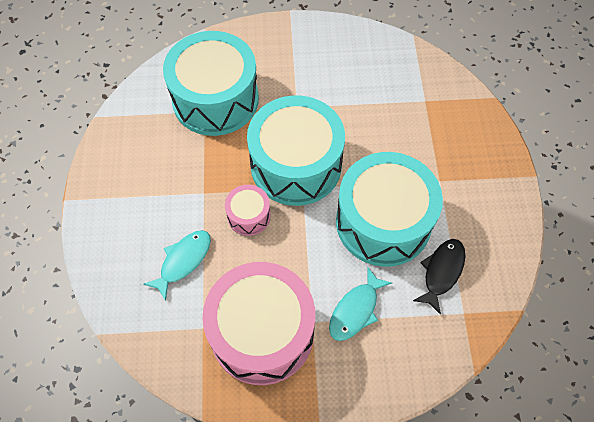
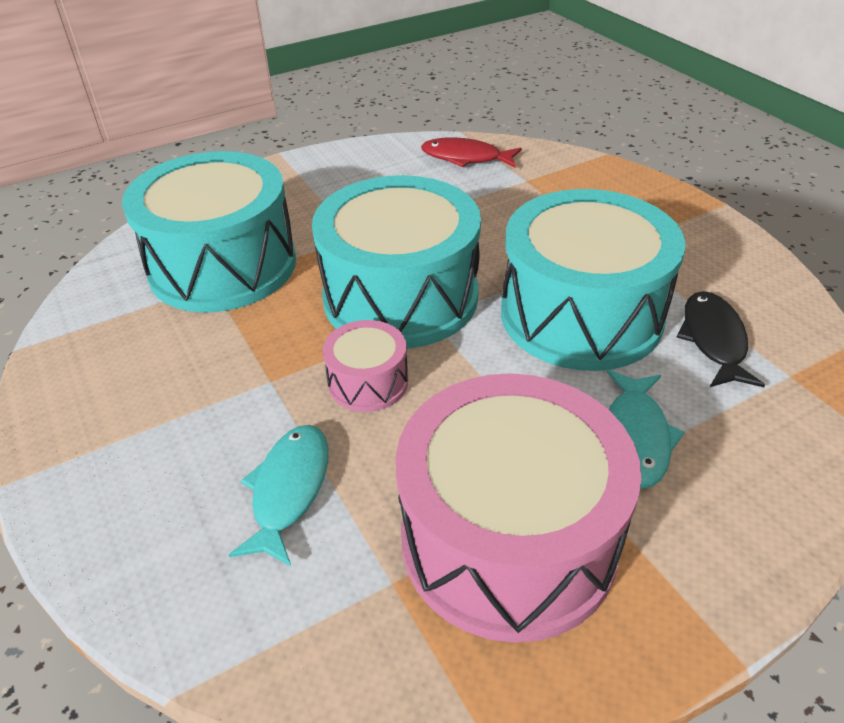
camera: 25 degrees left, 20 degrees down
(400, 63) = (466, 158): none -> red fish

